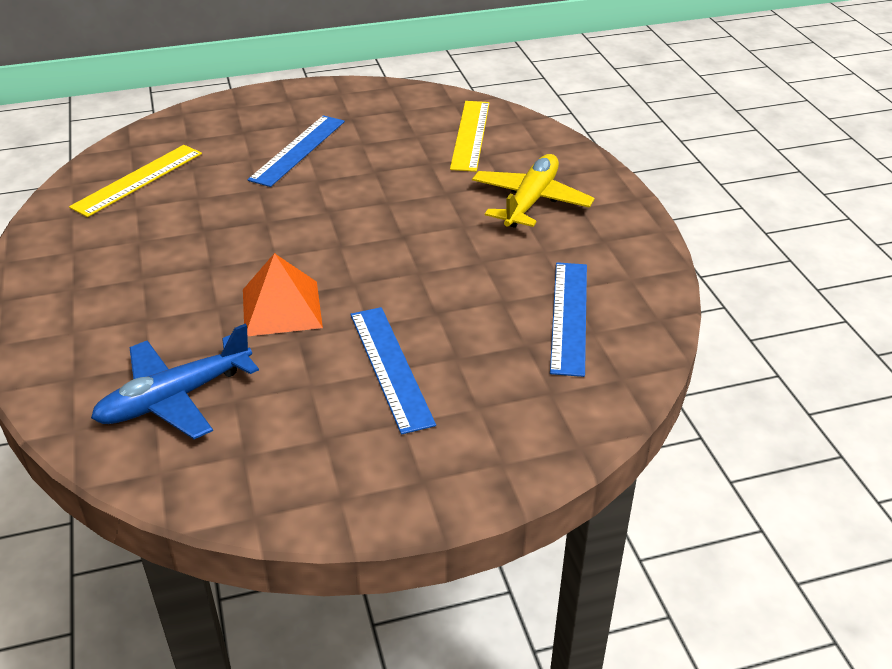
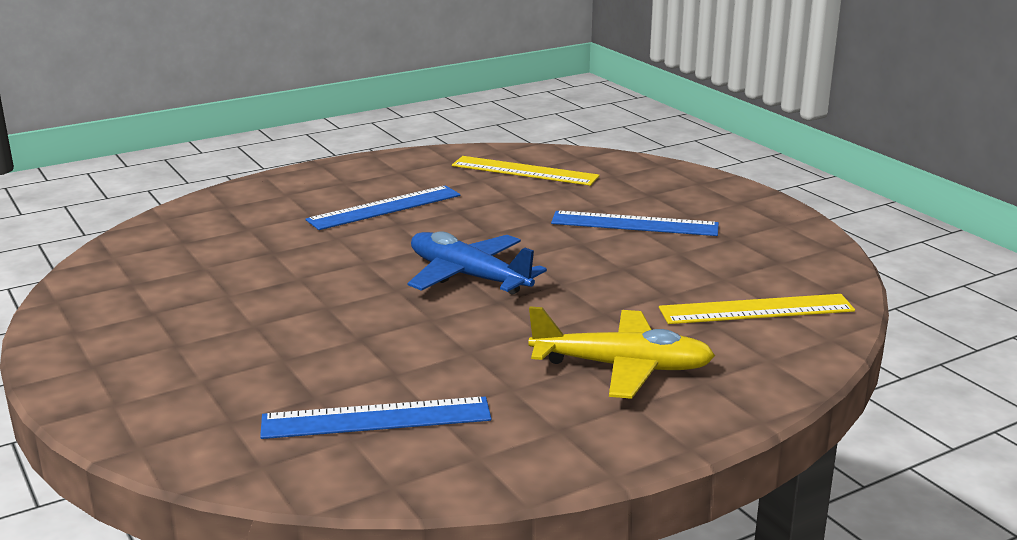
camera: 75 degrees right, 15 degrees down
(174, 398) = (203, 245): blue plane -> blue plane (468, 276)
(281, 308) = (343, 263): orange pyramid -> none
(390, 367) = (260, 326): blue ruler -> blue ruler (384, 208)

